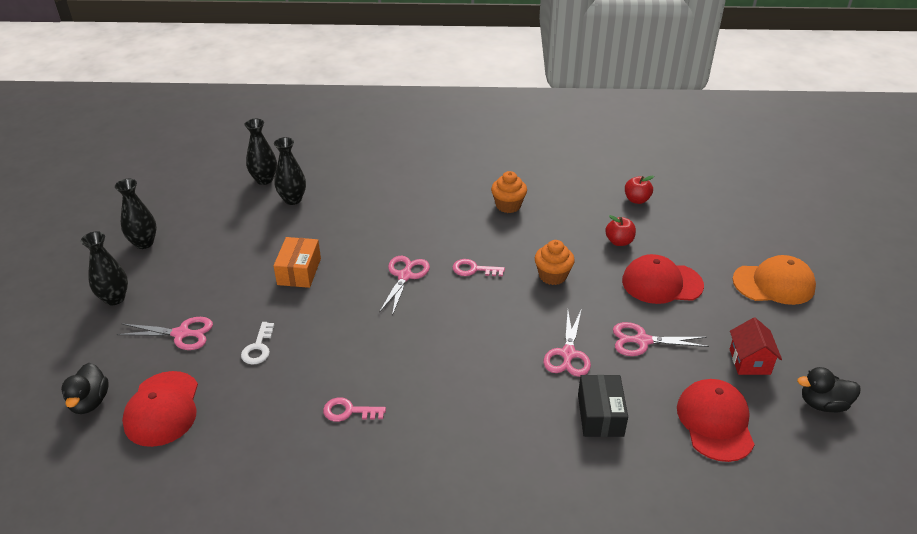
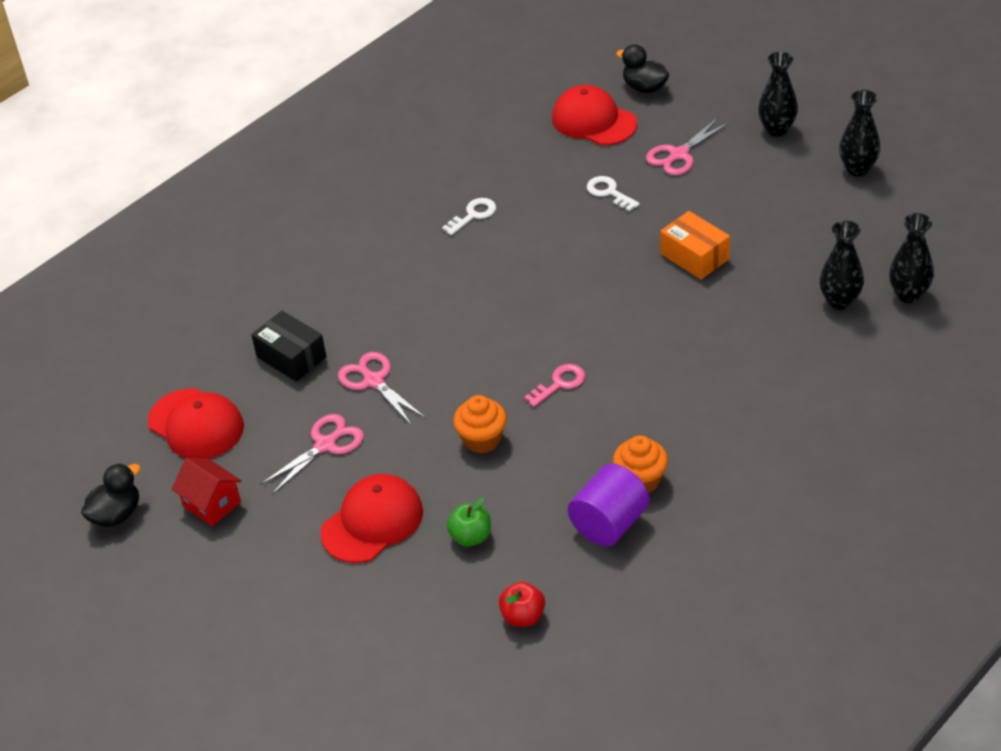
camera: 135 degrees right, 5 degrees up
(349, 411) = (473, 215): pink key -> white key
(405, 276) = (606, 327): pink scissors -> none
(548, 202) = (609, 524): none -> purple cylinder
(619, 241) = (471, 537): red apple -> green apple
(774, 284) = (260, 621): orange cap -> none

